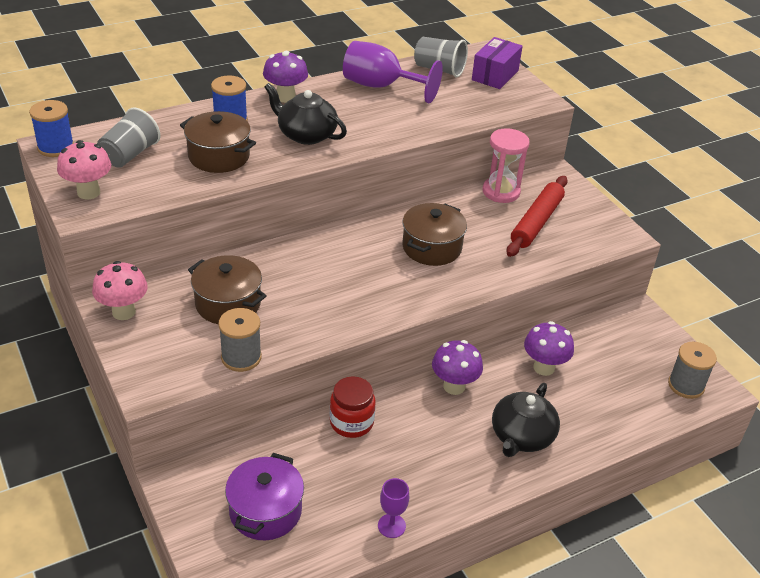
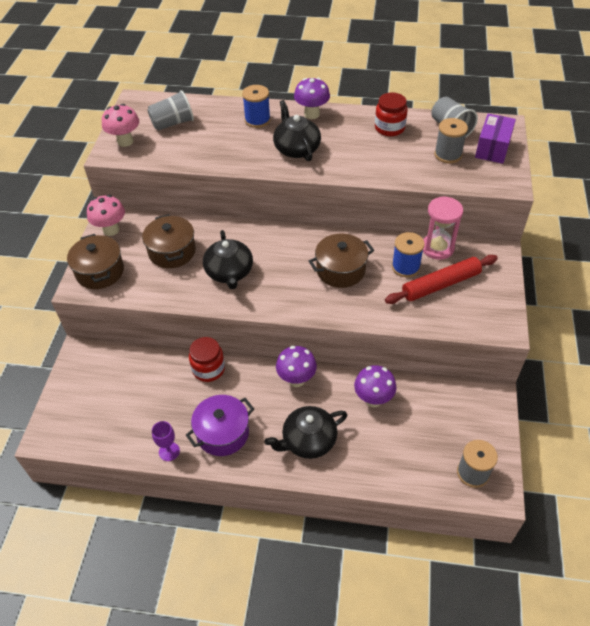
camera: 40 degrees right, 10 degrees up
(56, 147) = (137, 103): blue spool -> blue spool (405, 267)
(219, 156) = (224, 144): brown pot -> brown pot (100, 272)
(241, 357) = (146, 292): grey spool -> grey spool (448, 154)
(265, 511) = (109, 398): purple pot -> purple pot (222, 433)
(318, 297) = (229, 272): none -> black teapot
(381, 86) = (389, 128): purple goblet -> red jar
(495, 75) = (492, 148): purple box -> purple box turned 45 degrees counterclockwise

